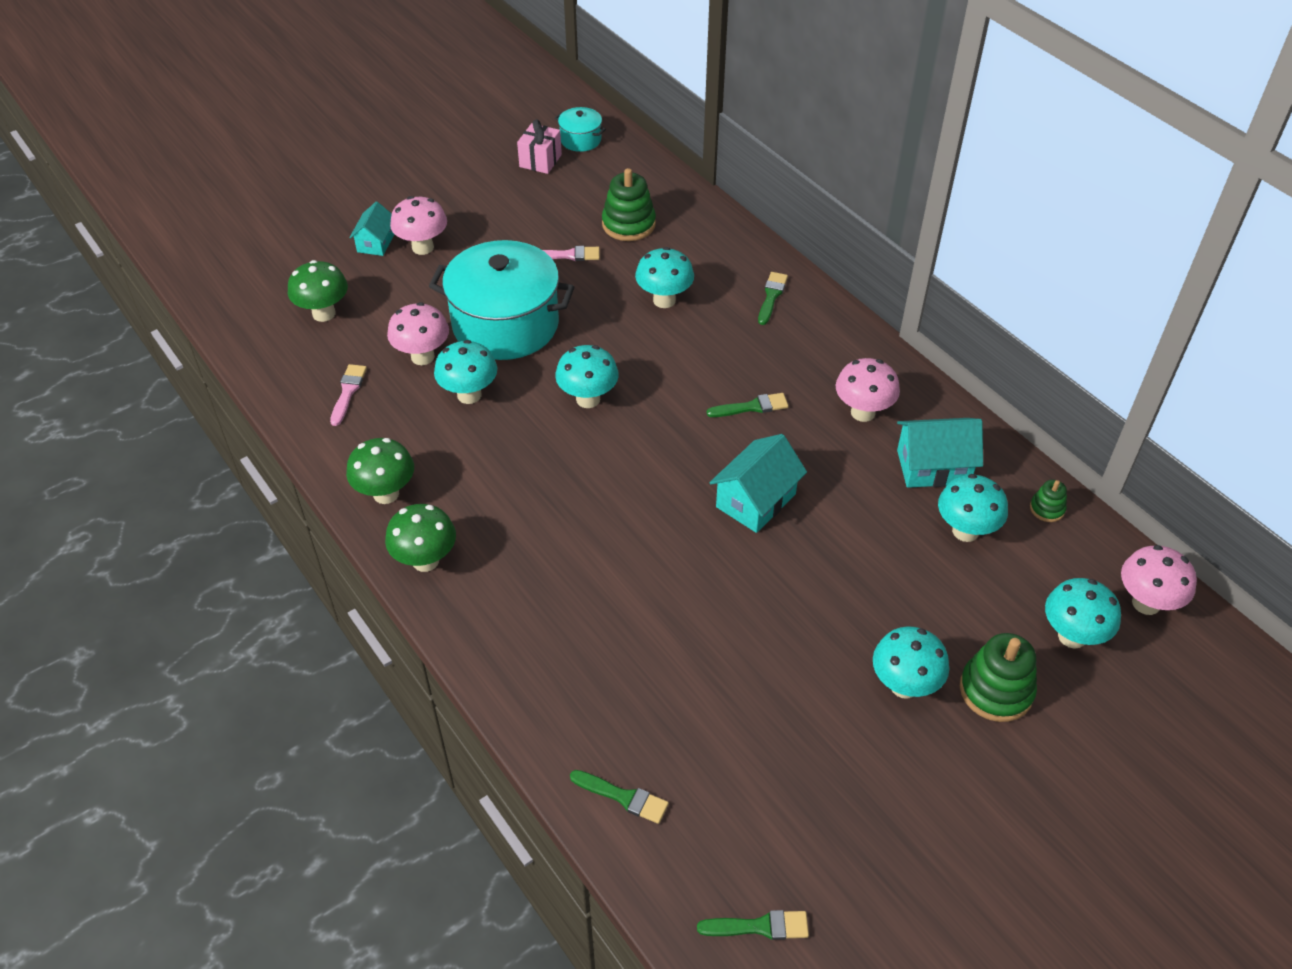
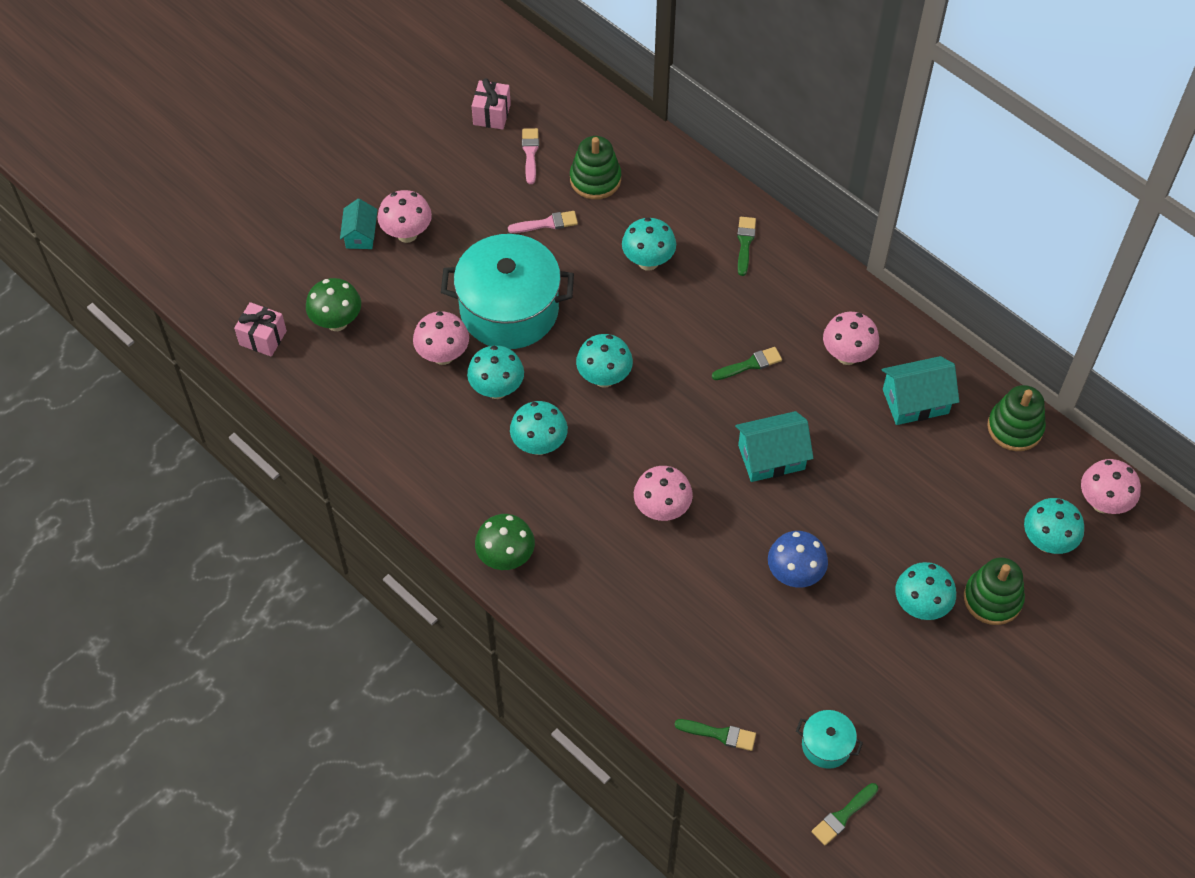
camera: 10 degrees left, 10 degrees up
(243, 318) = (263, 338): none -> pink gift
(348, 392) = (386, 403): pink brush -> pink brush (530, 153)
(386, 494) = (452, 500): green mushroom -> none
(580, 140) = (524, 83): turquoise pot -> turquoise pot (826, 745)
(617, 536) = (662, 510): none -> pink mushroom
(756, 500) = (771, 457): turquoise house -> turquoise house turned 45 degrees clockwise
(756, 627) = (794, 575): none -> blue mushroom
(759, 926) = (843, 816): green brush -> green brush turned 150 degrees clockwise
(965, 531) = (950, 459): turquoise mushroom -> turquoise mushroom (539, 445)
(1047, 509) = (1015, 427): green stacking toy -> green stacking toy, size x1.89

